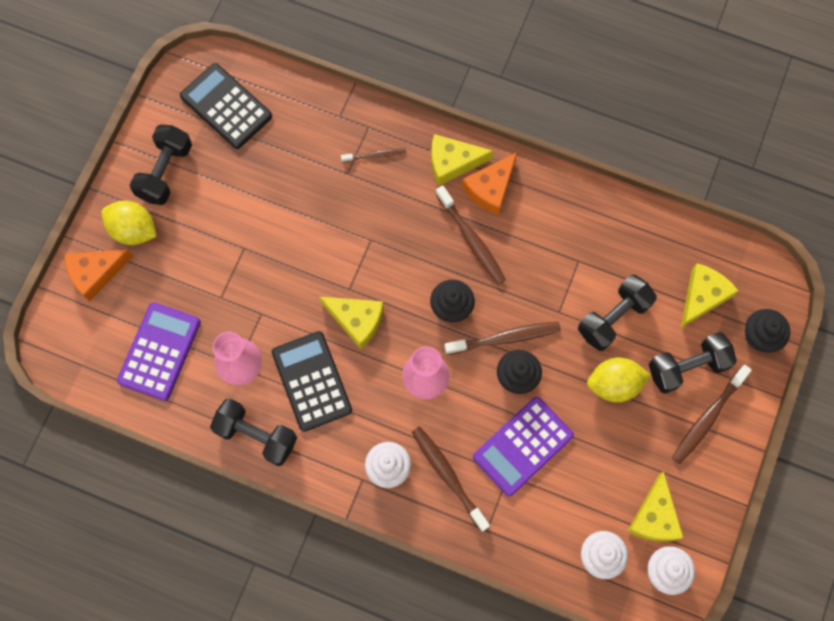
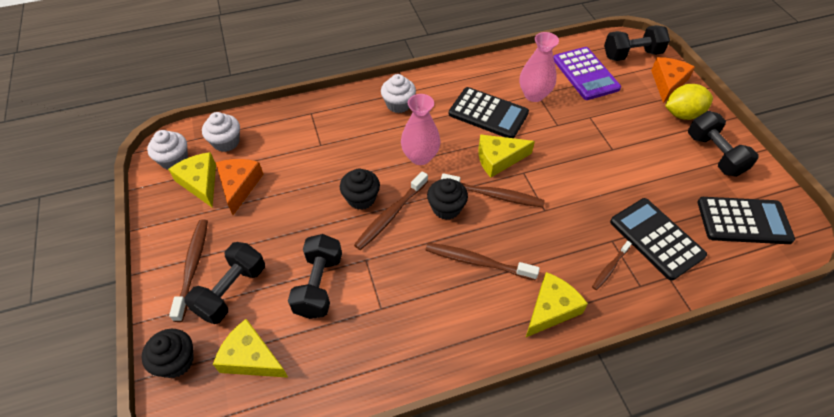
camera: 140 degrees right, 20 degrees down
(256, 435) = (488, 74): black dumbbell -> black dumbbell (631, 55)
(311, 148) = (656, 238): none -> black calculator
(448, 476) = (358, 122): brown toothbrush -> brown toothbrush (494, 195)
(490, 188) = (502, 311): orange cheese -> orange cheese (239, 186)
(522, 446) = (323, 164): purple calculator -> none
(614, 384) = (285, 240): yellow lemon -> none
(702, 296) = (251, 358): yellow cheese -> yellow cheese turned 120 degrees clockwise

